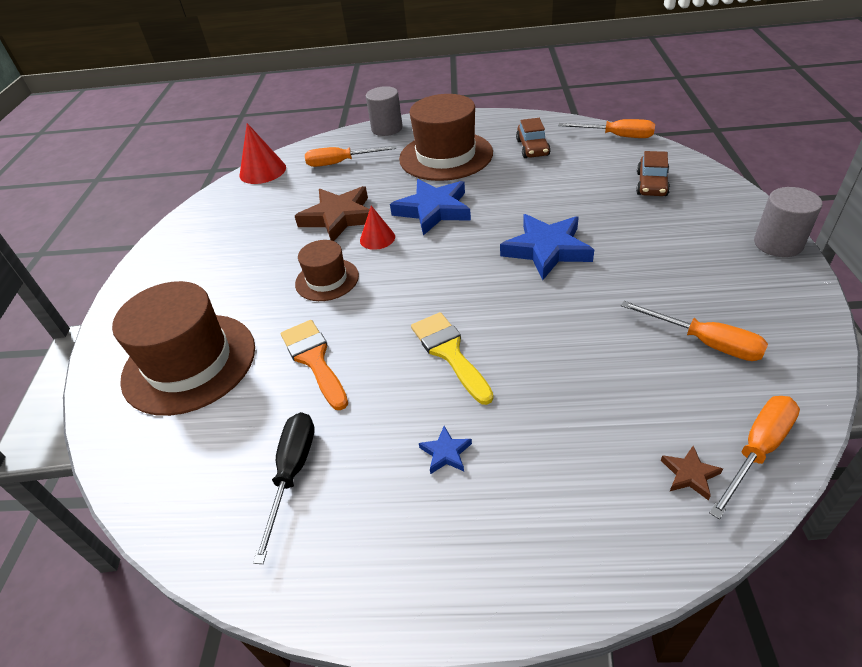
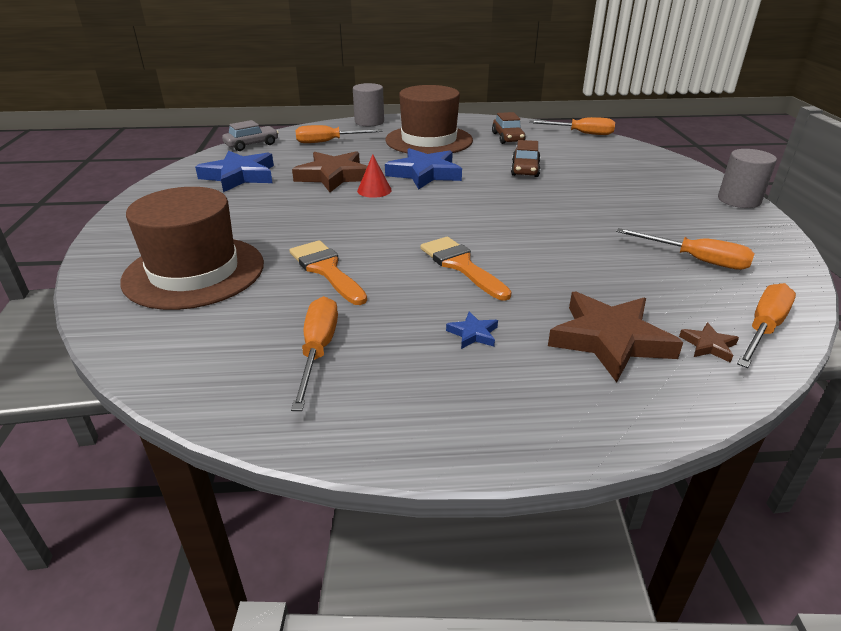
camera: 10 degrees left, 10 degrees down
(262, 171) = (252, 145): red cone -> grey car
(292, 473) = (318, 350): black screwdriver -> orange screwdriver
(327, 280) = (329, 216): brown hat -> none
(449, 352) = (461, 265): yellow brush -> orange brush
(546, 249) = (537, 200): blue star -> blue star (239, 176)
(584, 464) = (609, 340): none -> brown star
(651, 184) = (619, 162): brown car -> brown car (525, 169)

